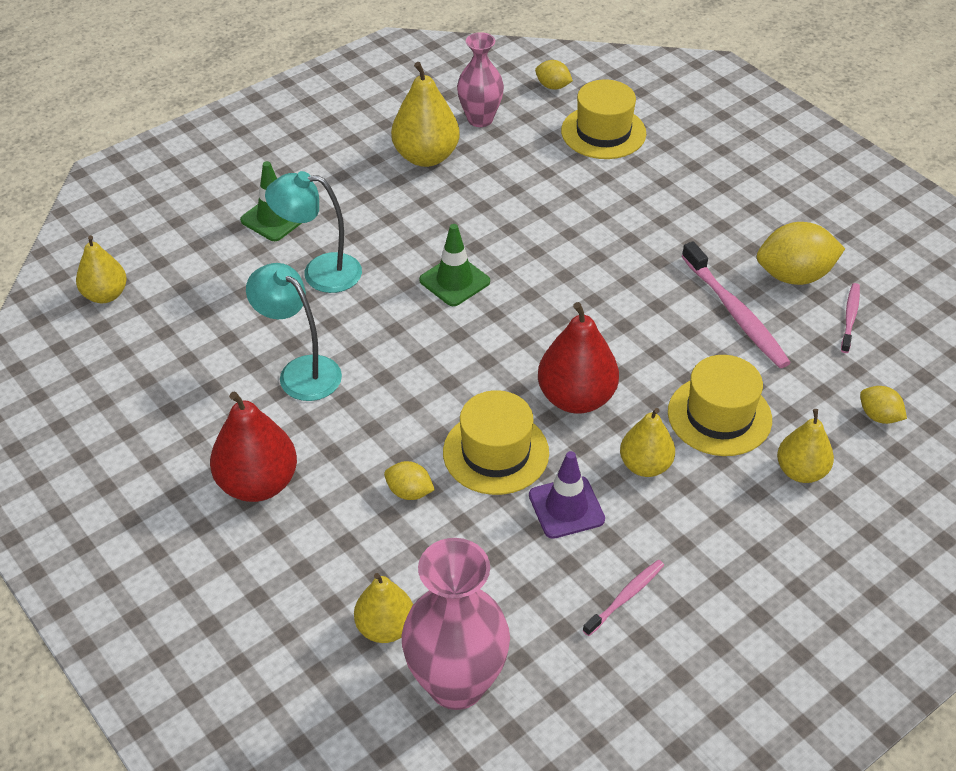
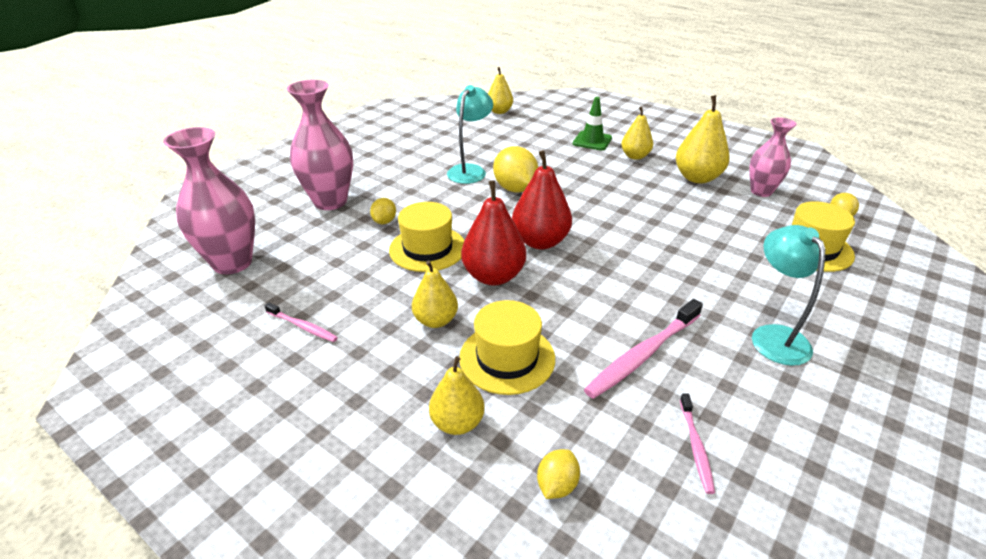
camera: 75 degrees right, 10 degrees down
(258, 483) = (380, 173): red pear -> red pear (540, 241)
(320, 272) = (556, 162): turquoise lamp -> turquoise lamp (774, 336)
(323, 555) = (330, 201): none -> pink vase
(385, 627) = (277, 230): yellow pear -> yellow pear (635, 156)
(454, 281) = (581, 208): green traffic cone -> none
(566, 507) = (384, 286): purple traffic cone -> none
(794, 276) = (726, 393): yellow lemon -> yellow lemon (515, 189)
(850, 317) = (696, 447): pink toothbrush -> pink toothbrush turned 90 degrees clockwise

